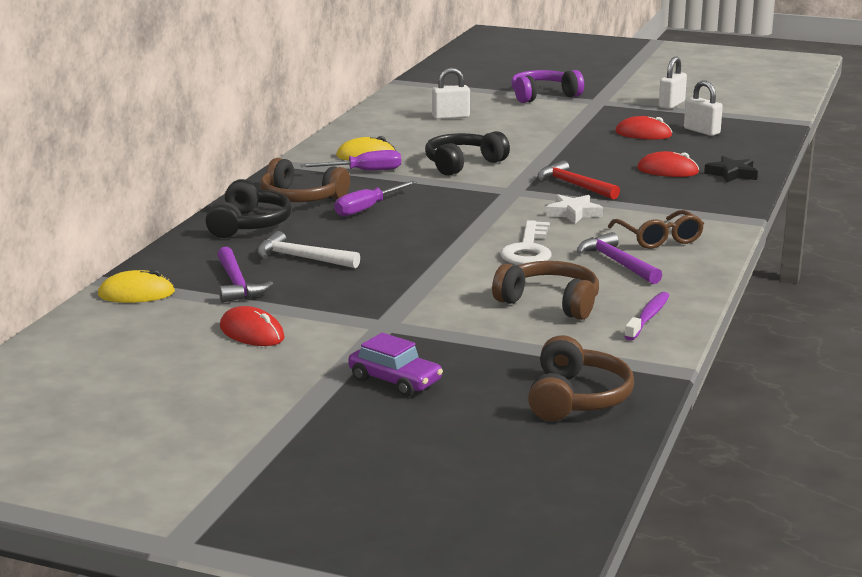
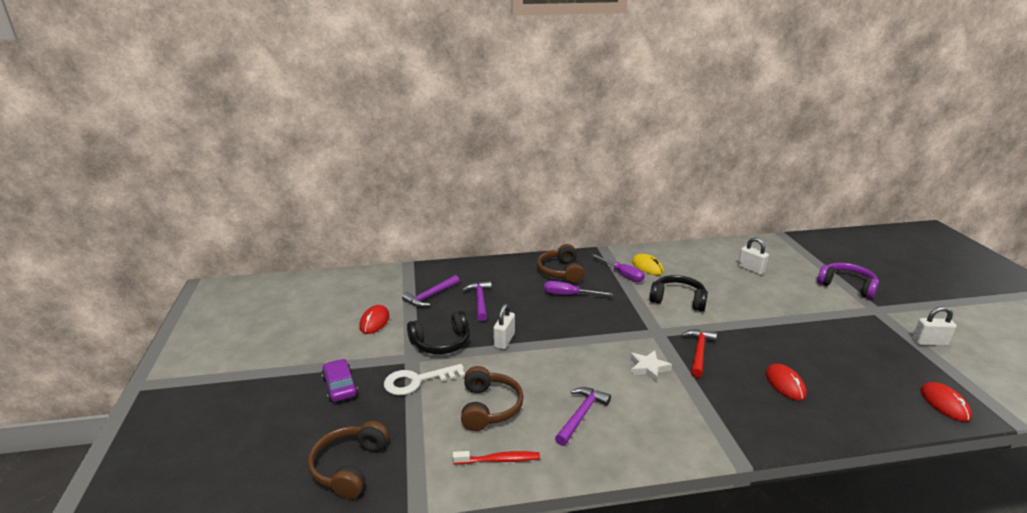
camera: 60 degrees right, 5 degrees up
(136, 294) = (399, 276): yellow mouse -> none
(249, 224) = (509, 271): black headphones -> black headphones (441, 343)
(302, 258) = (479, 301): white hammer -> purple hammer
(395, 380) = (340, 386): purple car -> purple car turned 150 degrees clockwise
(528, 249) = (566, 370): white key -> white key (417, 381)
(577, 398) = (349, 467): brown headphones -> brown headphones turned 120 degrees clockwise
(643, 134) = (843, 349): red mouse -> red mouse (944, 404)
(648, 317) = (499, 460): purple toothbrush -> red toothbrush
(659, 238) = (646, 421): brown glasses -> none
(701, 131) = (896, 375): white padlock -> white padlock (504, 340)
(732, 174) = (826, 419): black star -> none

